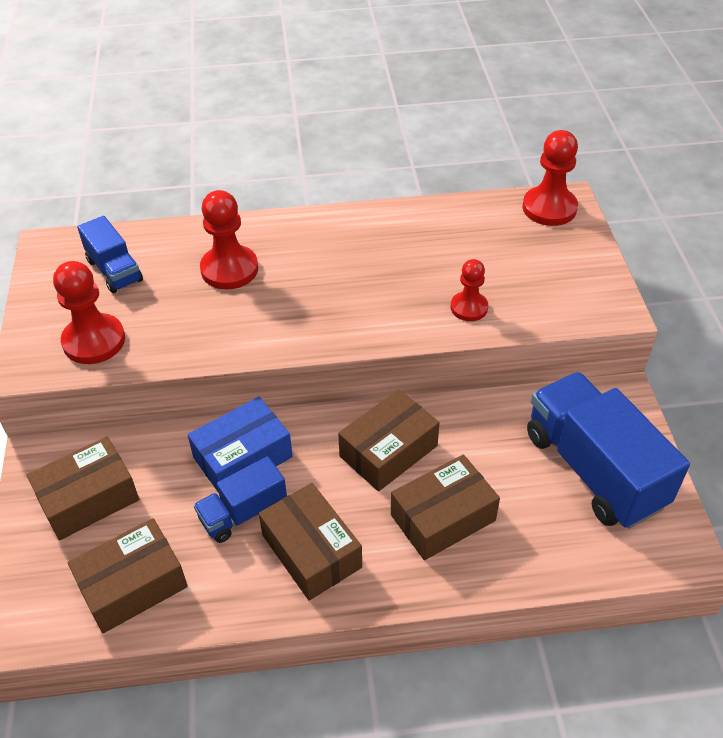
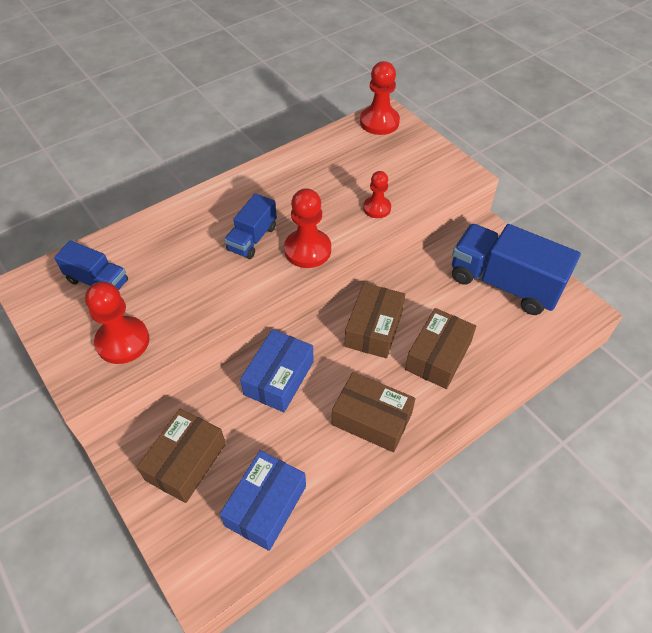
camera: 30 degrees left, 5 degrees up
(133, 585) = (266, 505): brown box -> blue box
(229, 269) = (189, 245): red pawn -> red pawn (307, 250)
(243, 513) = (307, 416): blue truck -> blue truck (252, 239)

